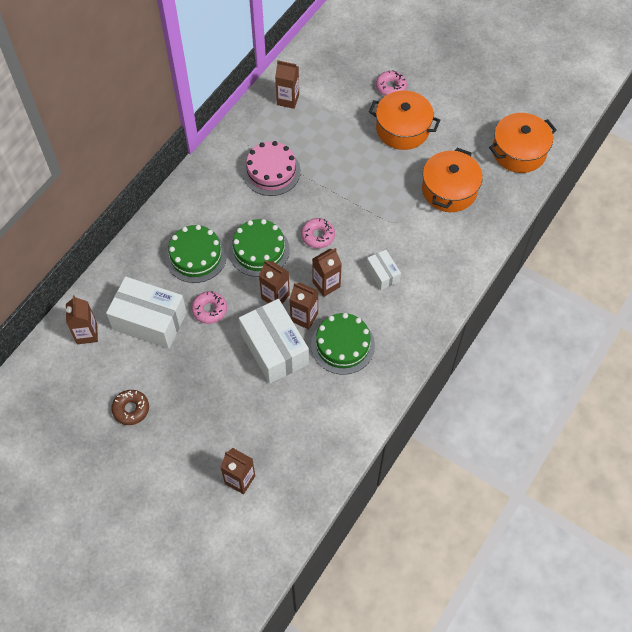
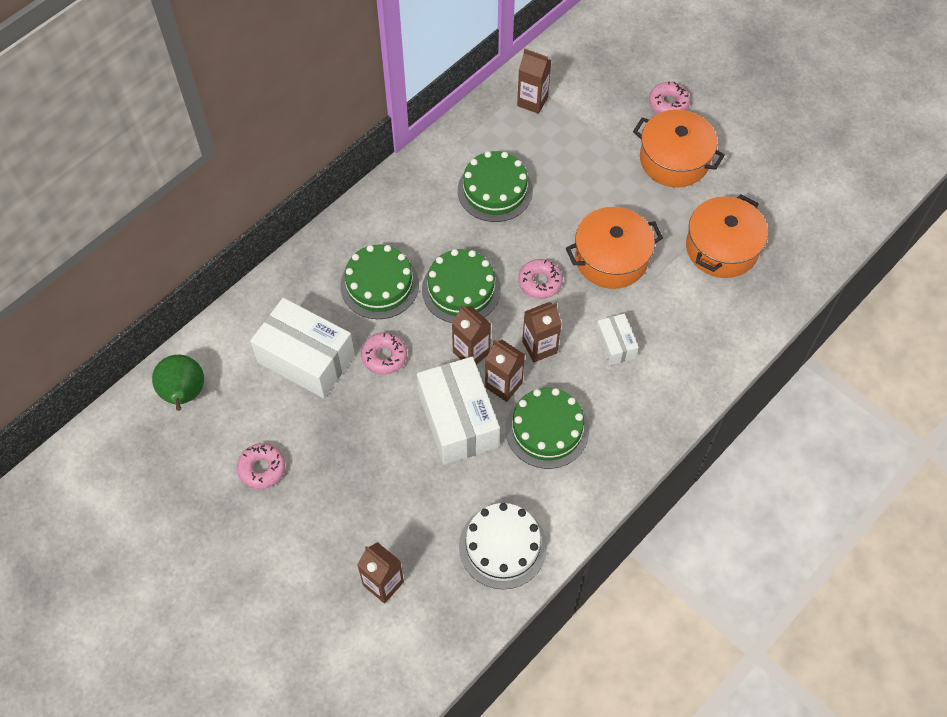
camera: 10 degrees right, 0 degrees up
(59, 363) = (184, 394): none -> green pear
(87, 334) = (224, 363): brown carton -> none
(131, 409) = (262, 469): brown donut -> pink donut
(271, 171) = (495, 190): pink cake -> green cake
(325, 437) = (502, 546): none -> white cake
(519, 151) = (822, 211): orange pot -> orange pot (611, 258)

